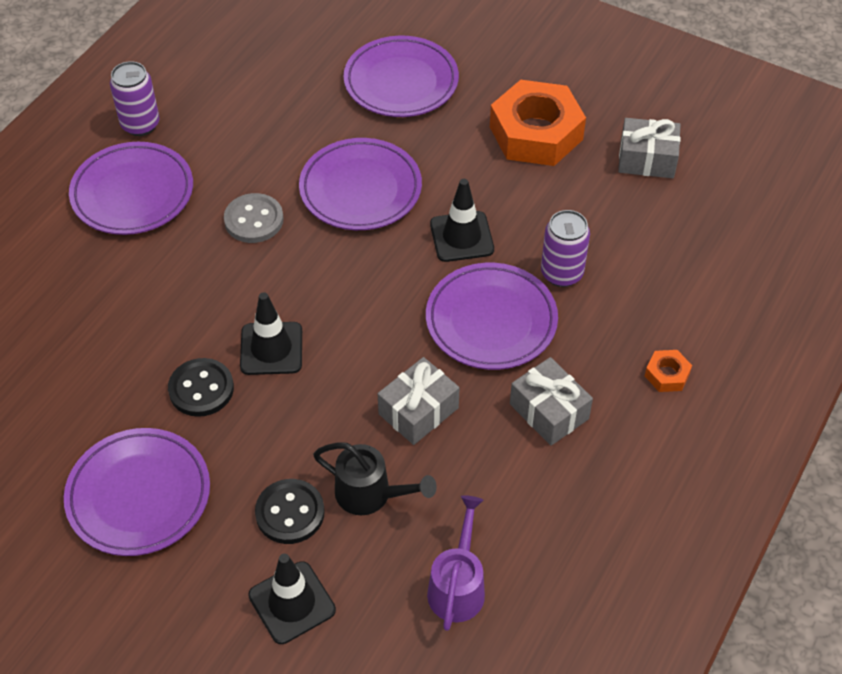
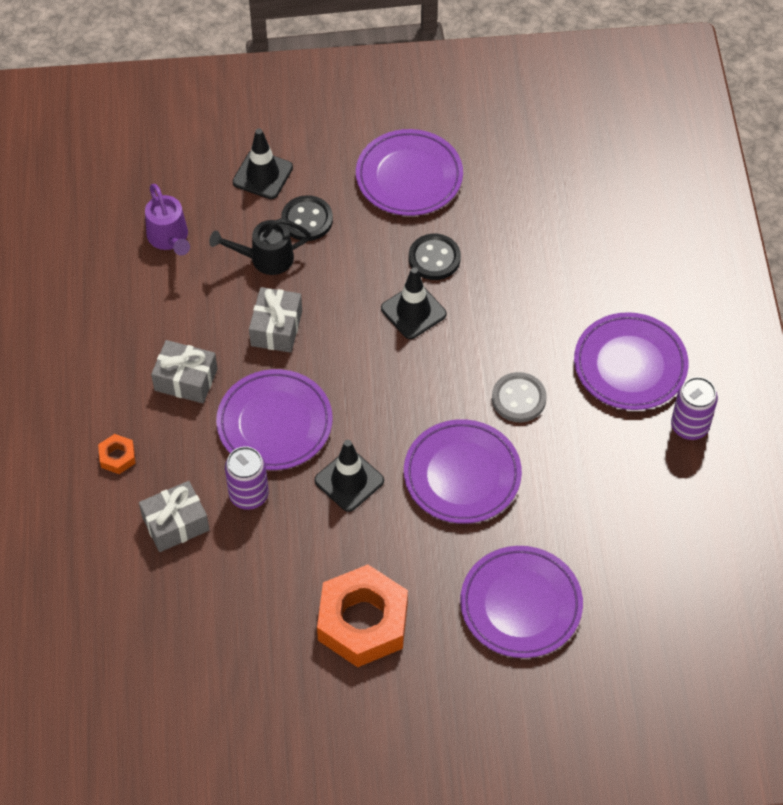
camera: 145 degrees right, 5 degrees up
(647, 159) = (249, 653): grey gift -> grey gift (175, 524)

